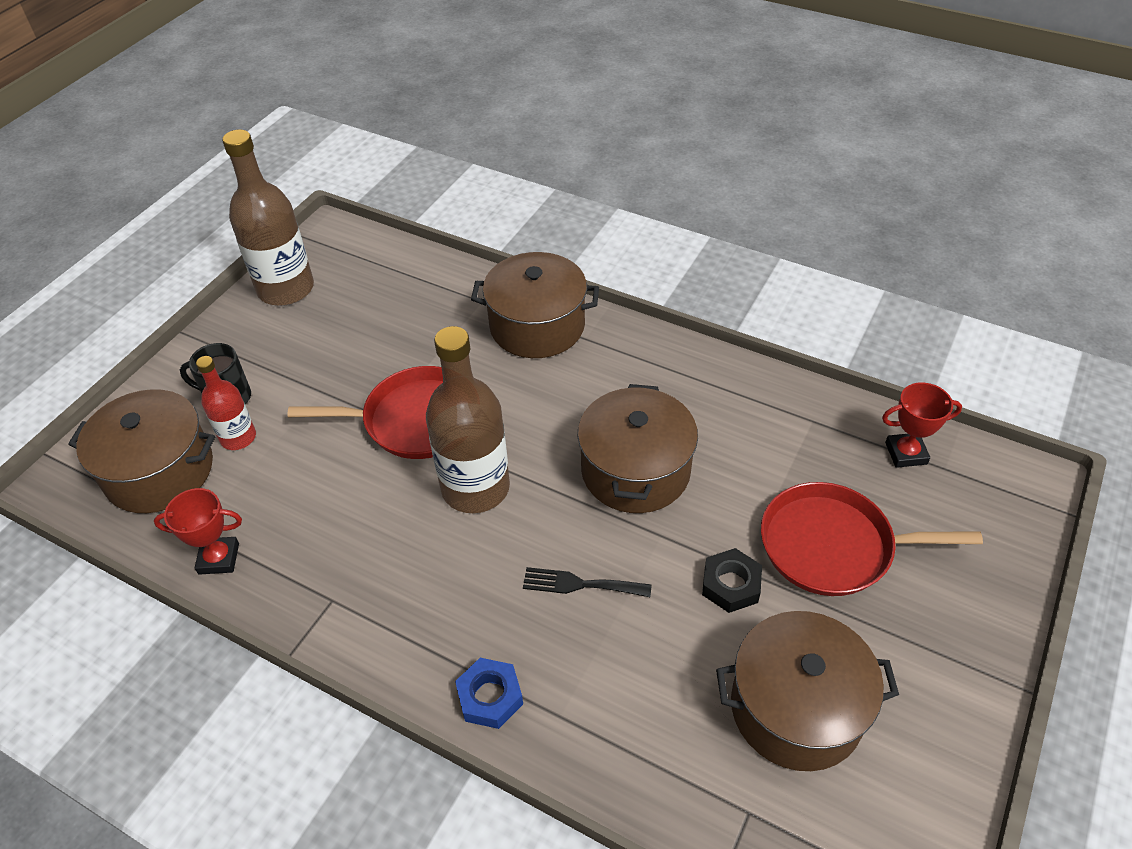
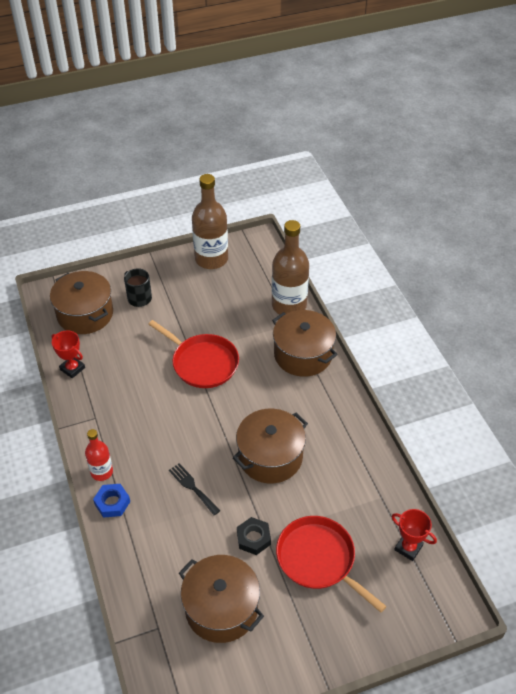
camera: 40 degrees right, 0 degrees up
(238, 437) = (126, 320): red bottle -> red bottle (102, 472)
(475, 488) = (195, 412): brown bottle -> brown bottle (289, 305)

